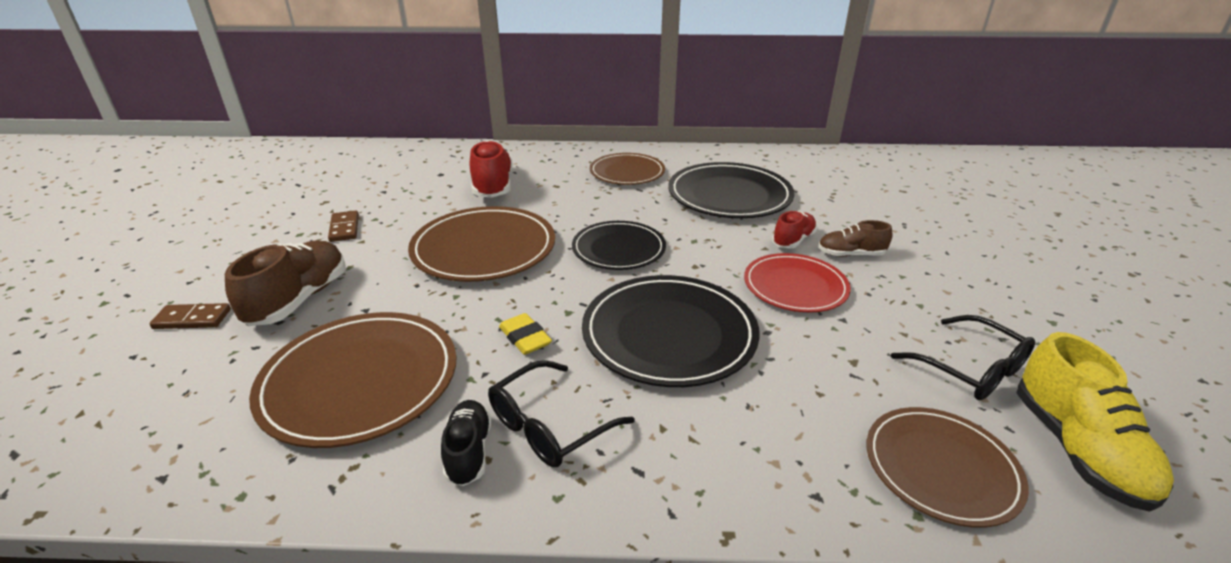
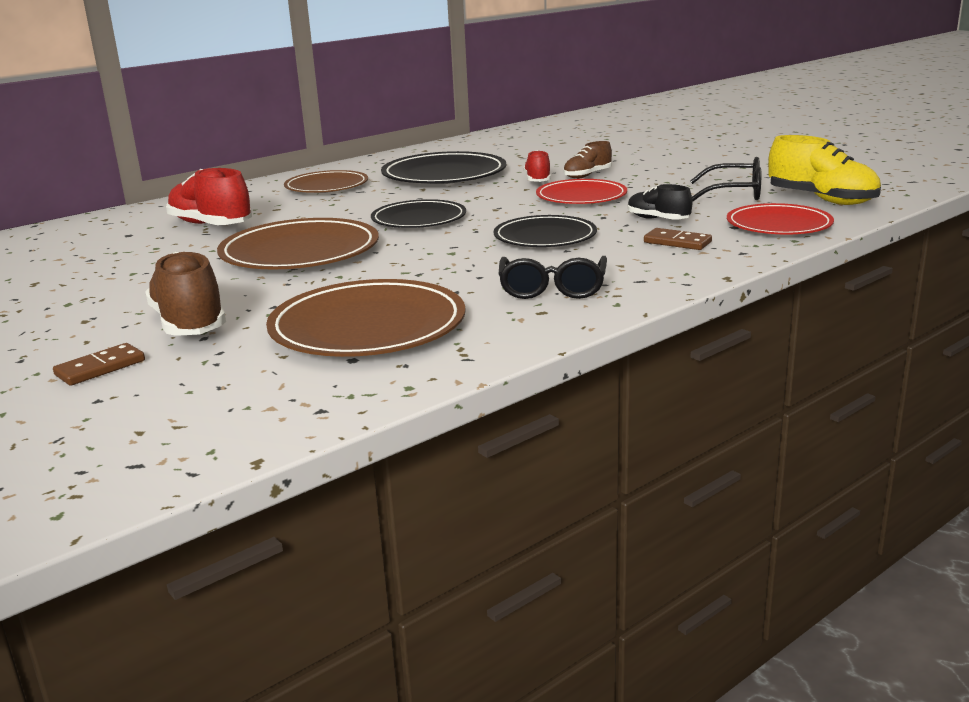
camera: 40 degrees left, 10 degrees down
(344, 228) = (114, 286): brown domino -> brown domino (677, 242)
(468, 452) = (525, 314): black shoe -> black shoe (658, 219)
(525, 338) = (448, 271): yellow eraser -> none
(669, 334) = (545, 237): black plate -> black plate, size x0.65
(941, 468) = (778, 225): brown plate -> red plate

